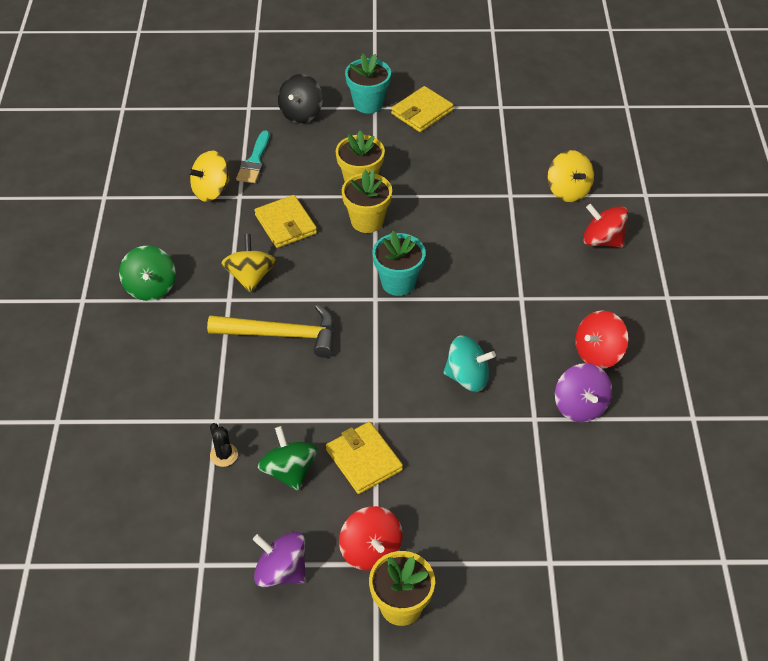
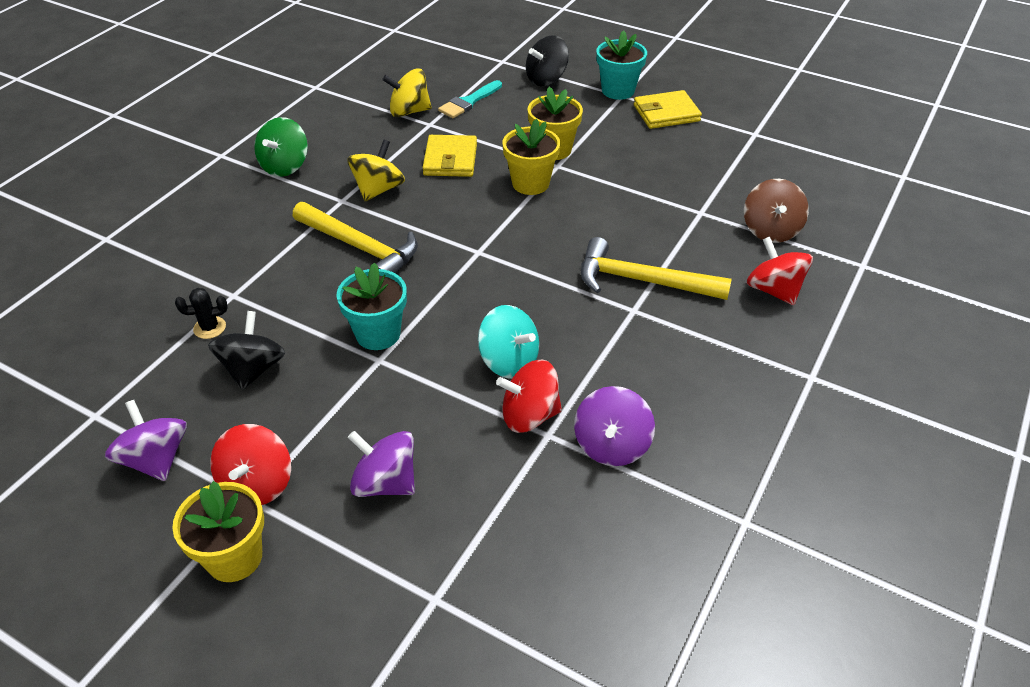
camera: 30 degrees right, 5 degrees down
(224, 455) = (209, 328): black cactus -> black cactus turned 75 degrees clockwise
(289, 471) = (253, 369): green spinning top -> black spinning top
(364, 460) = (332, 392): yellow wallet -> none
(398, 282) = (514, 246): turquoise flower pot -> turquoise flower pot (378, 334)
(456, 505) = (385, 482): none -> purple spinning top
(510, 271) = (642, 280): none -> yellow hammer
(568, 191) = (770, 230): yellow spinning top -> brown spinning top
(598, 353) = (678, 400): red spinning top -> red spinning top (529, 415)

